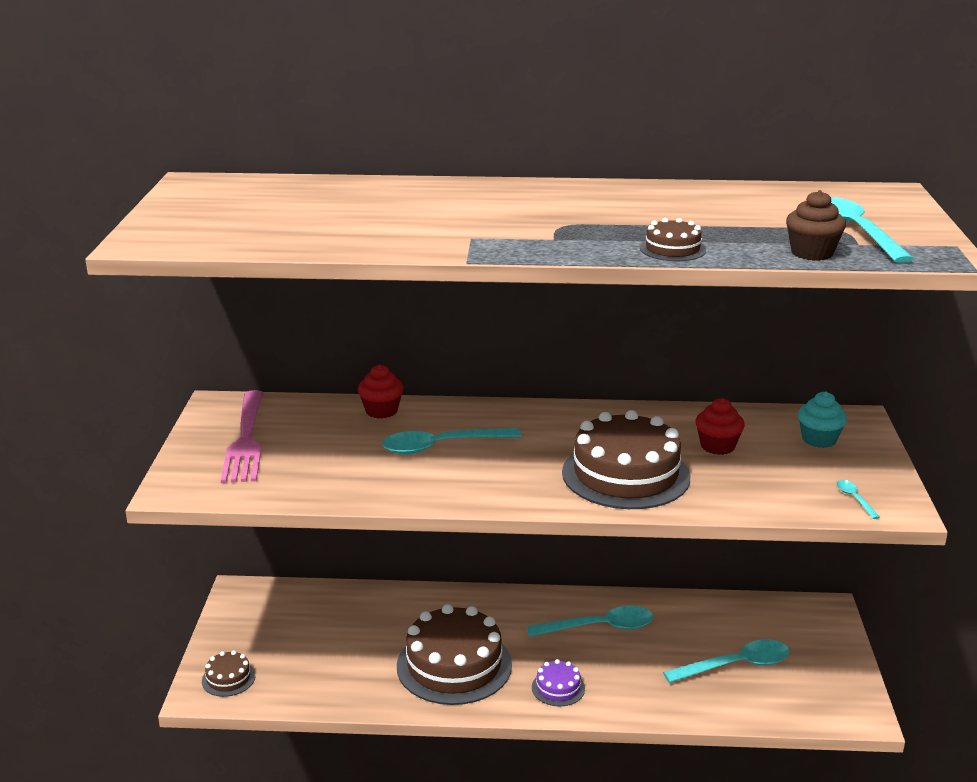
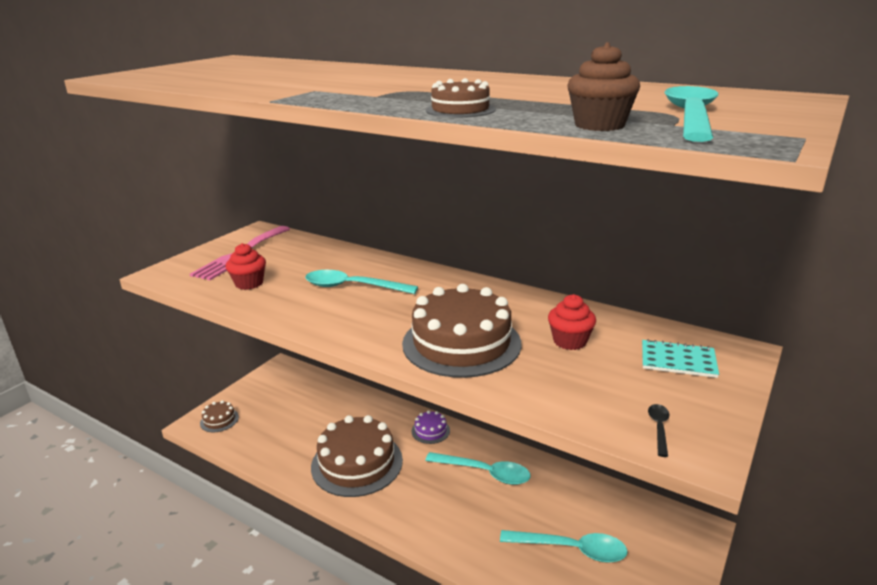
camera: 30 degrees right, 0 degrees up
(381, 411) = (346, 255): red cupcake -> red cupcake (249, 283)
(558, 688) = (412, 510): purple cake -> purple cake (430, 431)
(819, 439) = (678, 360): turquoise cupcake -> turquoise notebook
(854, 499) = (659, 428): turquoise spoon -> black spoon

